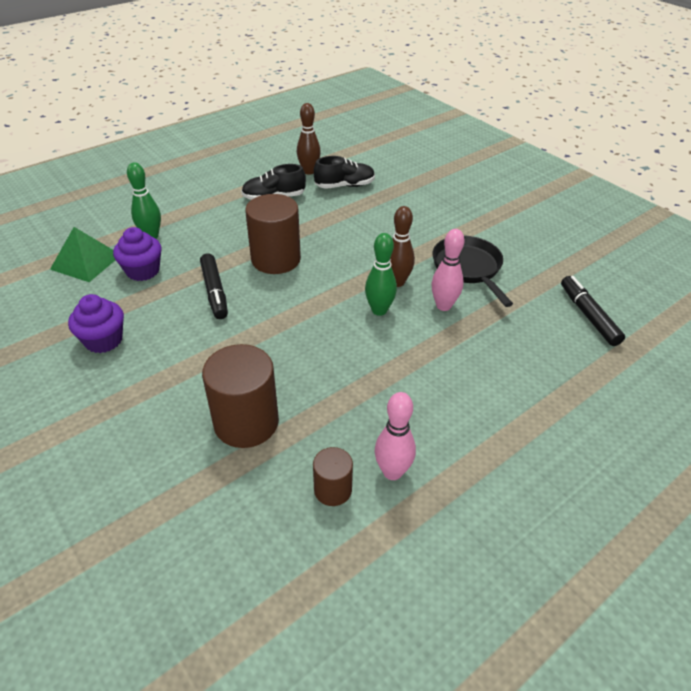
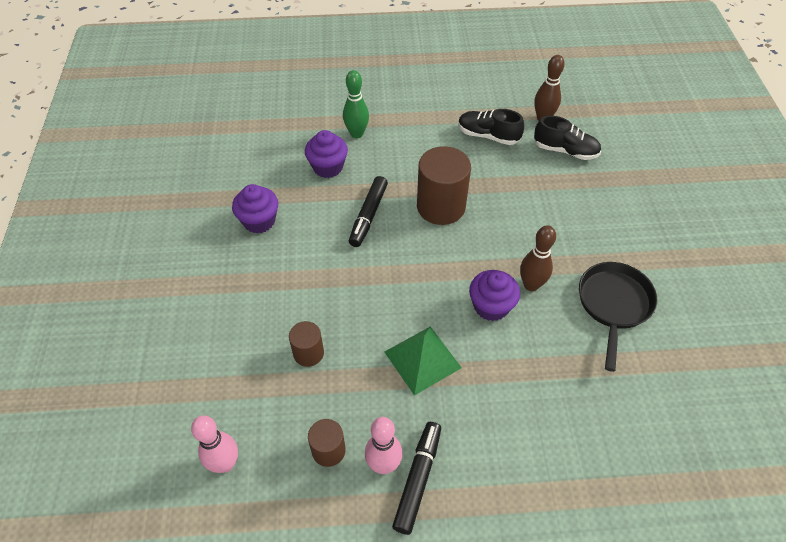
camera: 35 degrees right, 10 degrees up
(86, 262) = (293, 137): green pyramid -> green pyramid (422, 359)
(246, 422) = (308, 353): brown cylinder -> brown cylinder, size x0.54
(379, 310) = (491, 306): green bowling pin -> purple cupcake
(443, 306) = (554, 333): pink bowling pin -> pink bowling pin (225, 463)
(588, 315) = (695, 423): black marker -> black marker (418, 479)

